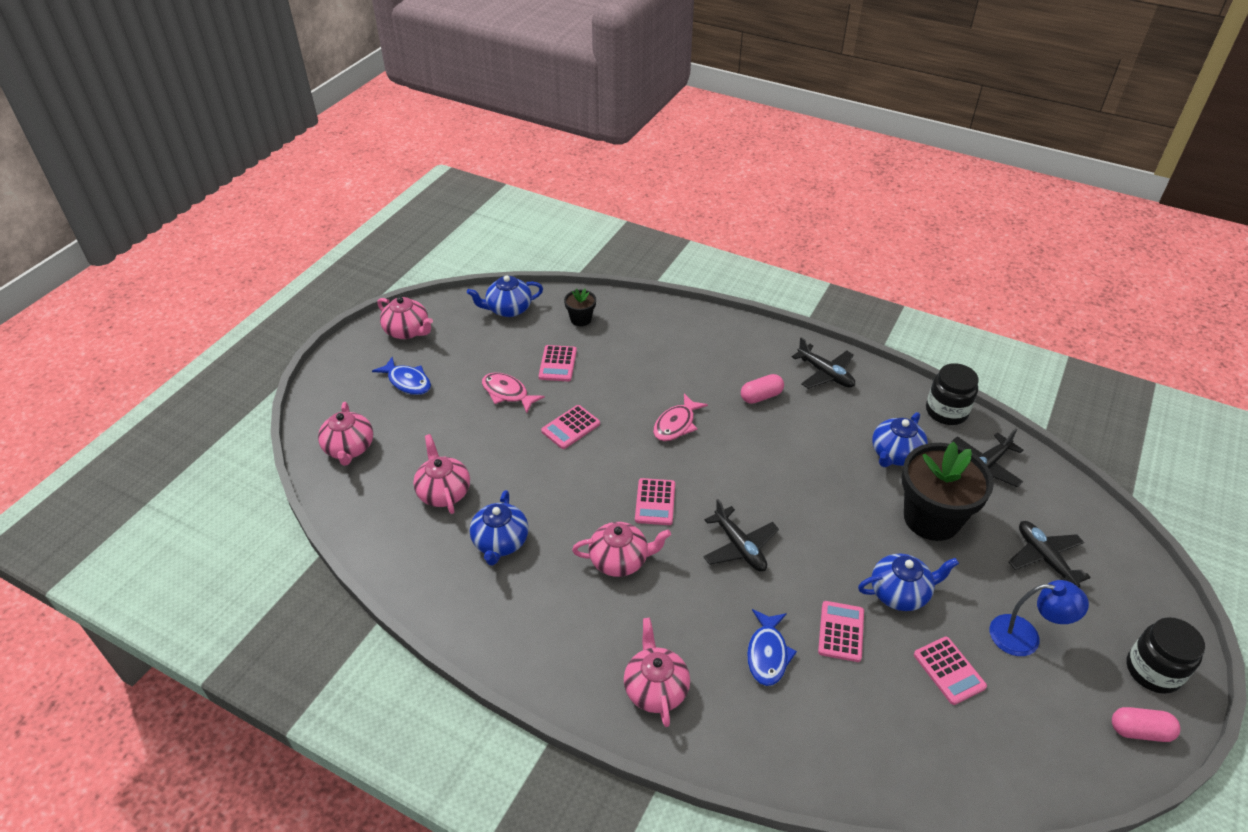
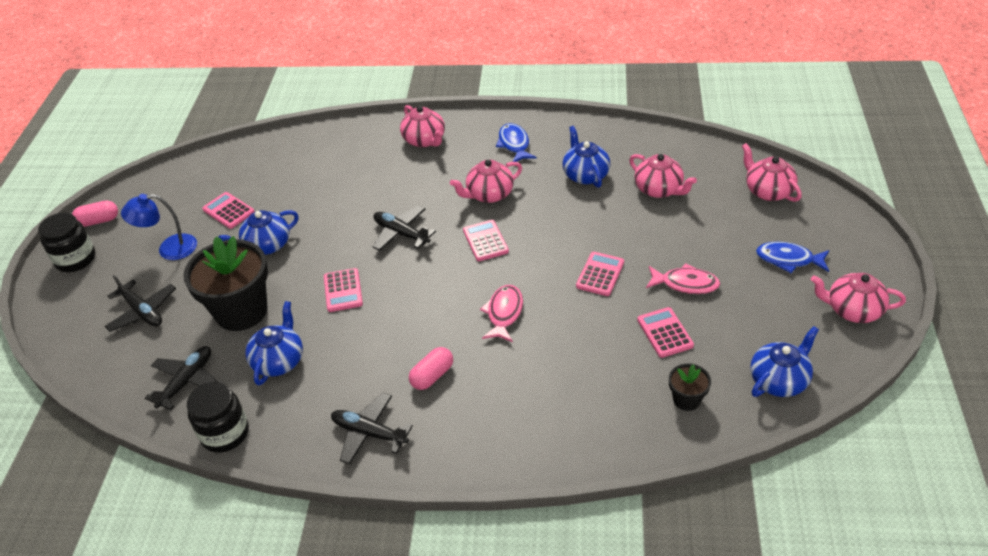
camera: 160 degrees right, 0 degrees up
(767, 654) = (358, 179): blue fish -> blue fish (514, 144)
(841, 631) = (308, 207): pink calculator -> pink calculator (343, 290)

